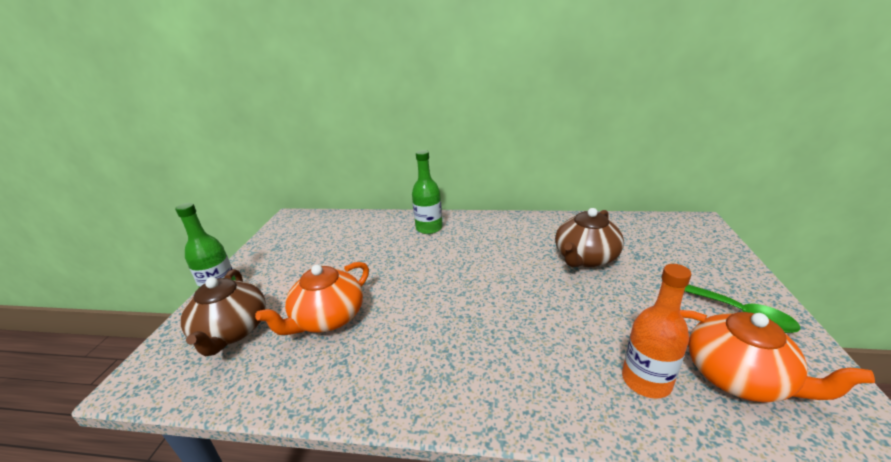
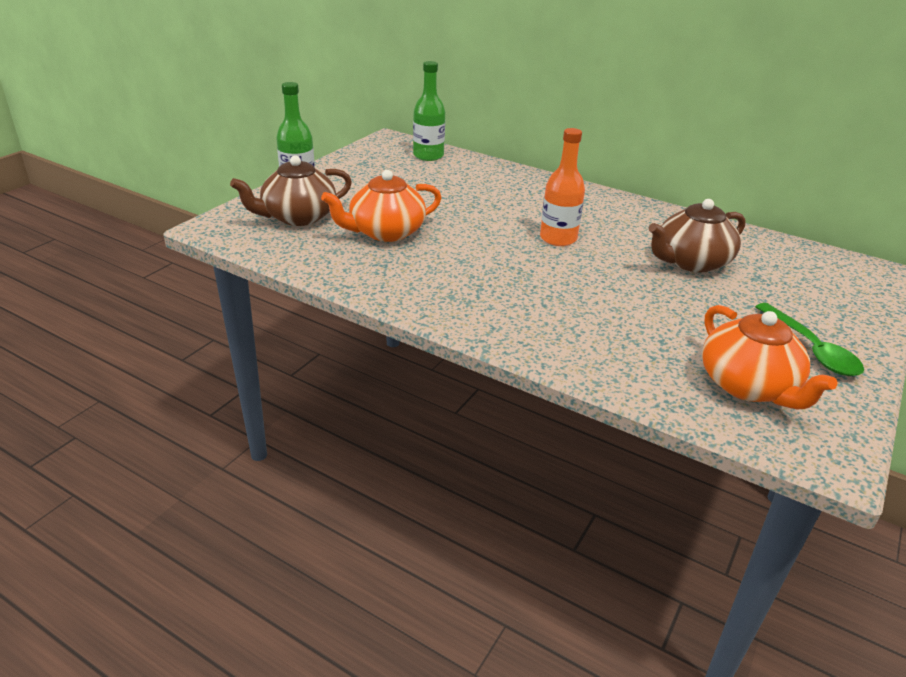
camera: 20 degrees right, 5 degrees up
(232, 331) = (298, 217): brown teapot -> brown teapot turned 45 degrees clockwise
(429, 228) = (535, 188): green bottle -> green bottle (428, 156)
(646, 381) = (651, 359): orange bottle -> orange bottle (558, 238)

